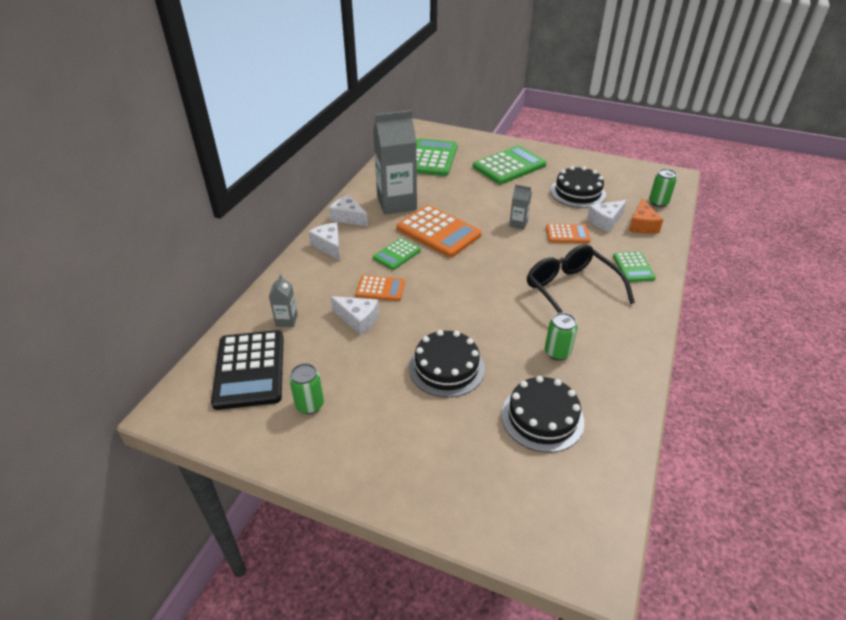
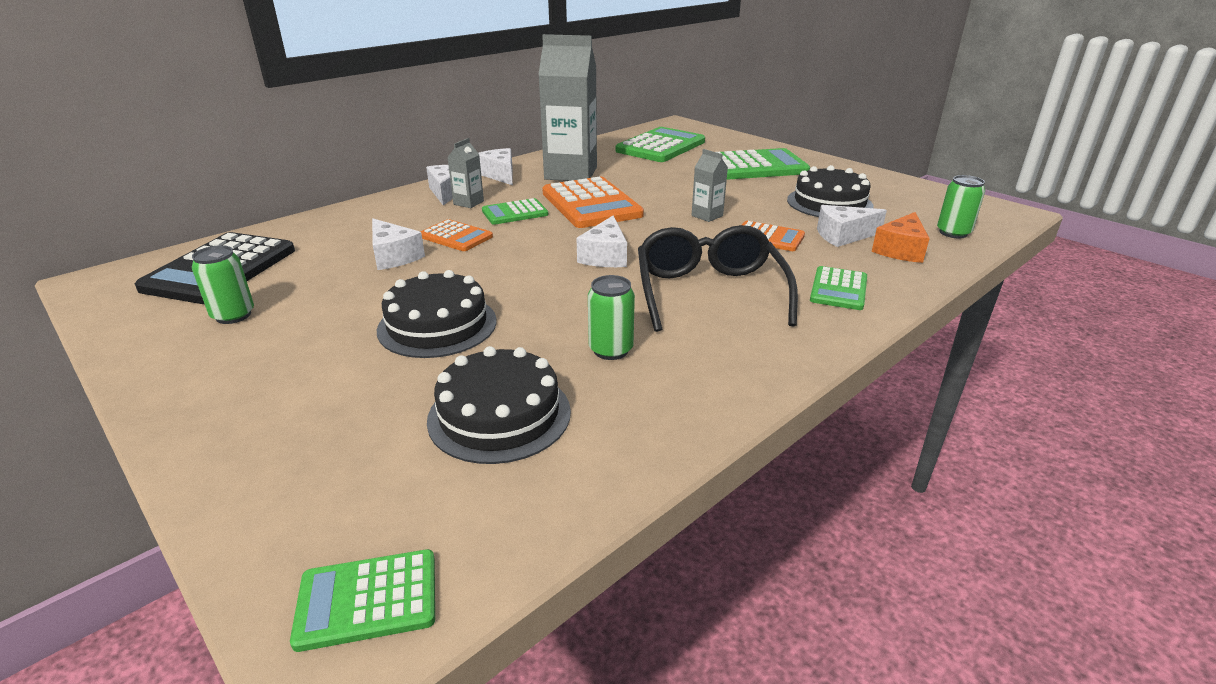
camera: 25 degrees right, 10 degrees down
(286, 320) = (317, 239): grey carton -> grey carton (468, 203)
(490, 278) = (605, 256): none -> white cheese
(584, 541) = (367, 600): none -> green calculator

